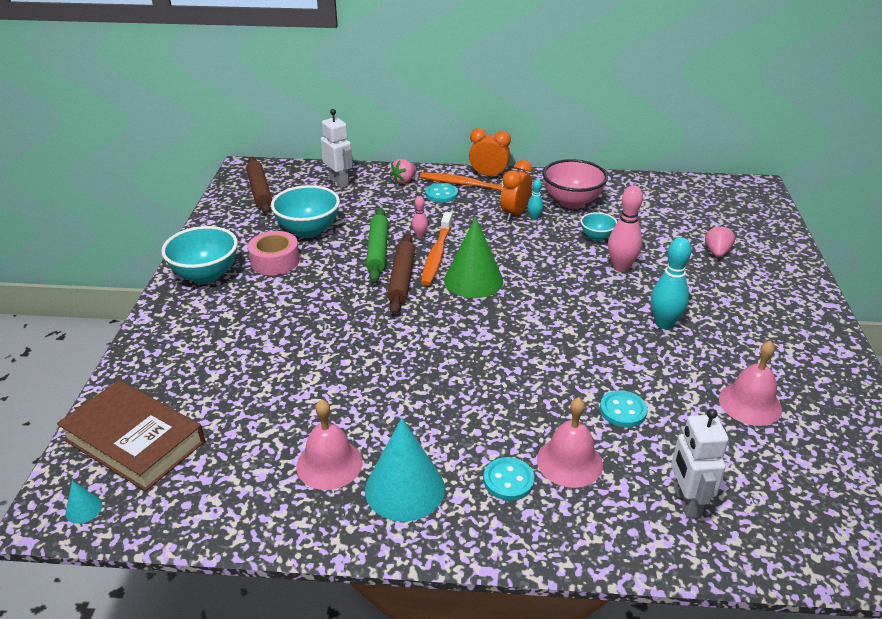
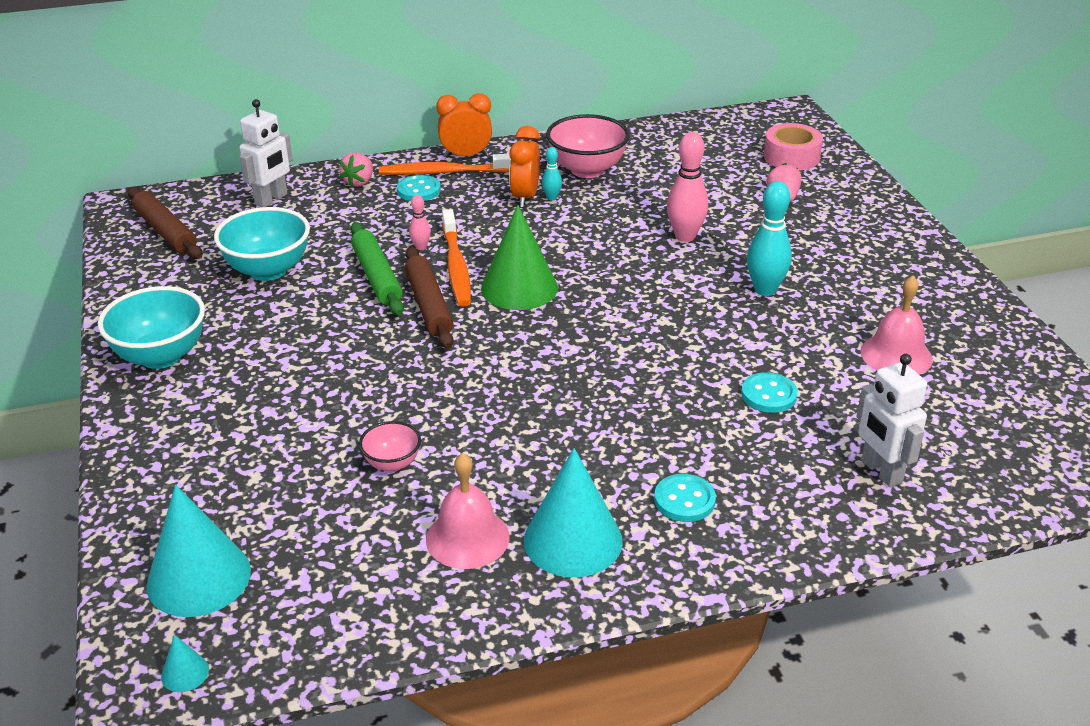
camera: 20 degrees left, 0 degrees up
(134, 440) = (199, 577): brown book -> turquoise cone
(275, 261) = (246, 318): pink tape -> pink tape (791, 157)
(309, 391) = (392, 463): none -> pink bowl
(339, 182) = (271, 199): white robot -> white robot turned 90 degrees clockwise
(569, 462) = (740, 463): pink bell -> none
(597, 237) = (639, 206): turquoise bowl -> none

